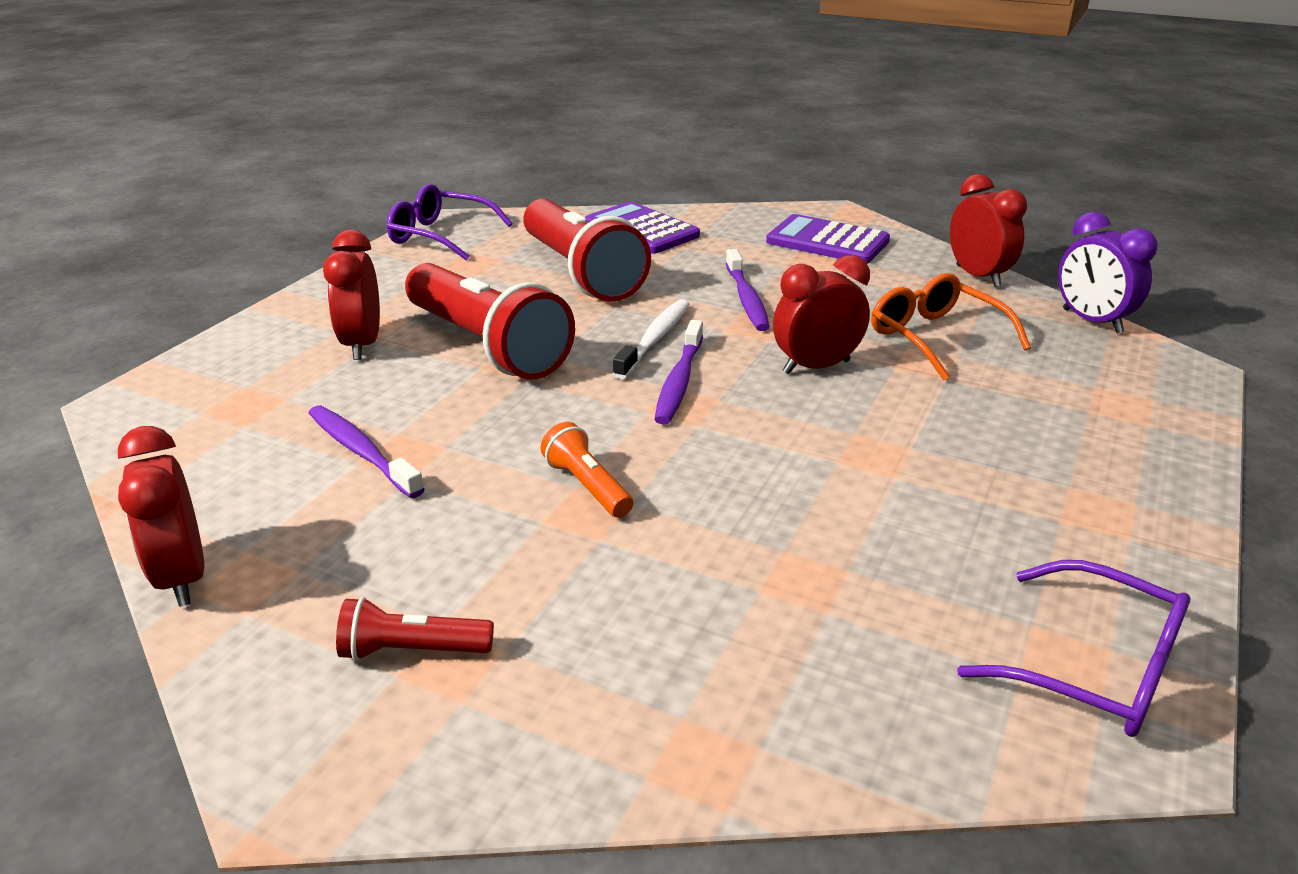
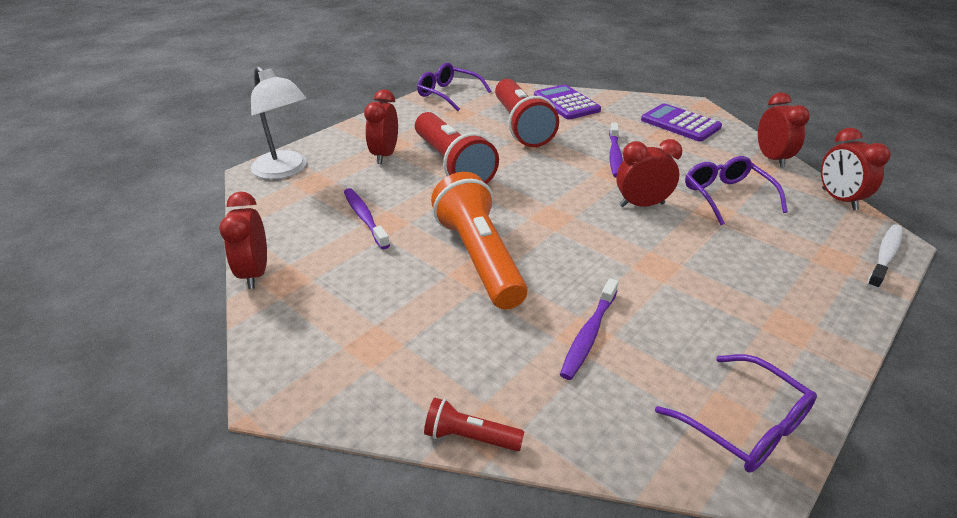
camera: 15 degrees right, 5 degrees up
(183, 393) = (285, 170): none -> white lamp
(412, 650) = (355, 335): red flashlight -> red flashlight (470, 437)
(587, 486) = (479, 258): orange flashlight -> orange flashlight, size x2.23
(654, 339) = (549, 174): white toothbrush -> white toothbrush (884, 256)
(679, 381) = (555, 202): purple toothbrush -> purple toothbrush (589, 334)
(935, 338) = (726, 196): orange glasses -> purple glasses
(1091, 321) = (838, 199): purple clock -> red clock

